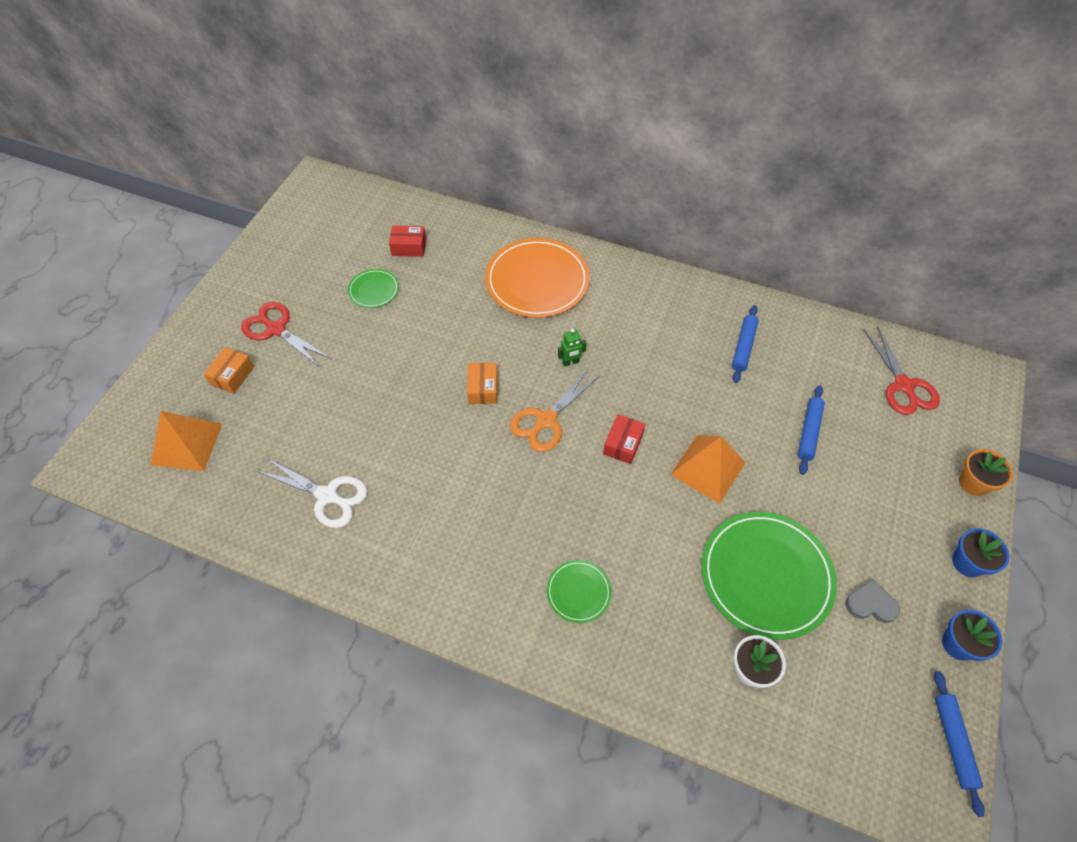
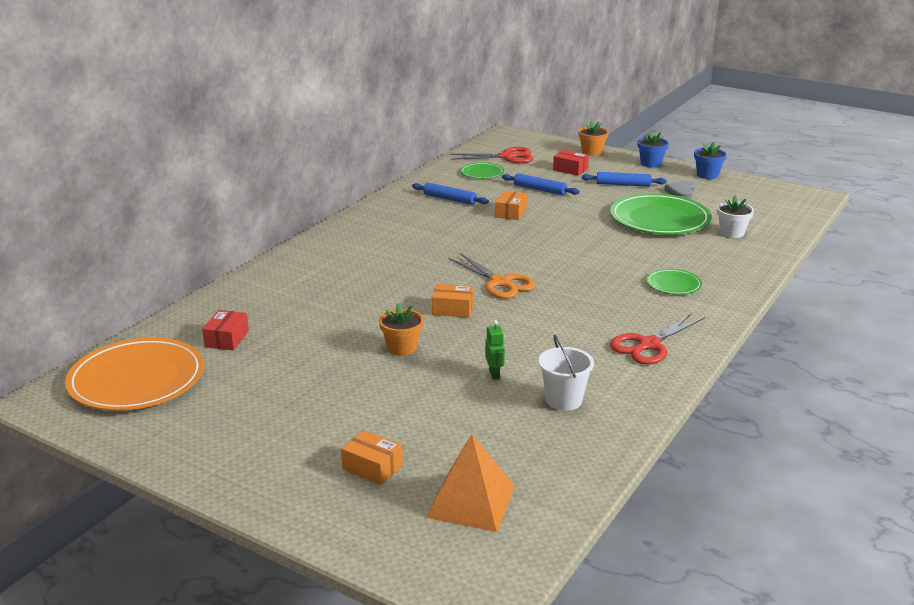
camera: 80 degrees left, 30 degrees down
(276, 329) = (309, 433): red scissors -> red scissors (649, 345)
(327, 496) = (564, 400): white scissors -> white bucket
(374, 290) = (282, 364): green plate -> green plate (482, 173)
(406, 362) = (402, 348): none -> orange flower pot
(537, 281) = (325, 272): orange plate -> orange plate (136, 379)
(570, 362) = (437, 266): green robot -> green robot (494, 374)
(623, 444) = (534, 253): red box -> red box (570, 169)
(707, 468) = (565, 226): orange pyramid -> none
(726, 410) = (510, 213): none -> orange box
(953, 742) = (771, 186): blue rolling pin -> blue rolling pin (623, 184)

